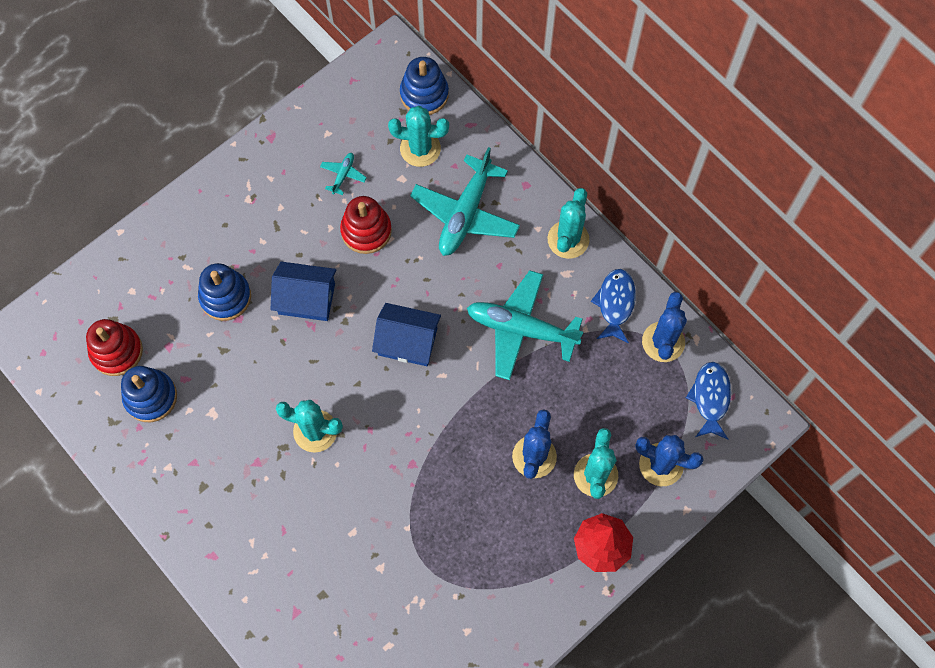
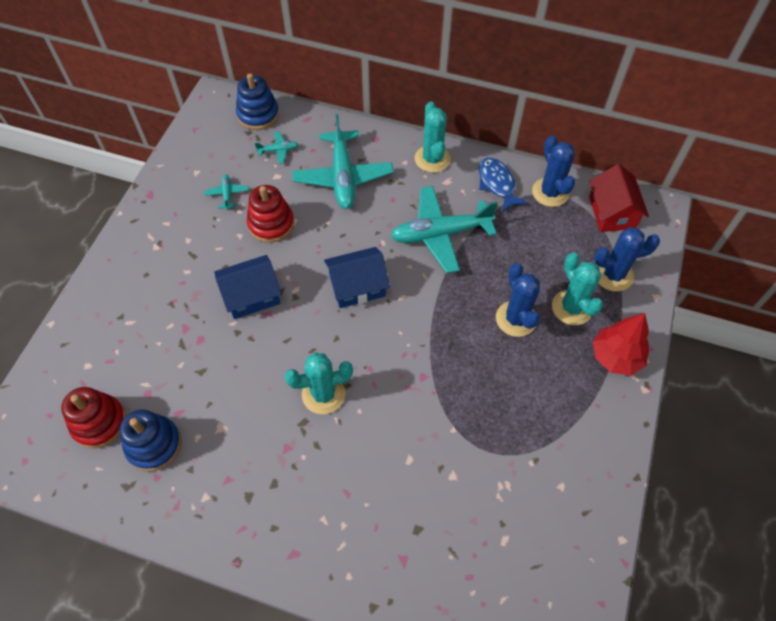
camera: 30 degrees left, 10 degrees down
(225, 297) = (178, 328): blue stacking toy -> none
(420, 149) = (278, 150): turquoise cactus -> turquoise plane
(710, 398) = (612, 212): blue fish -> red house

